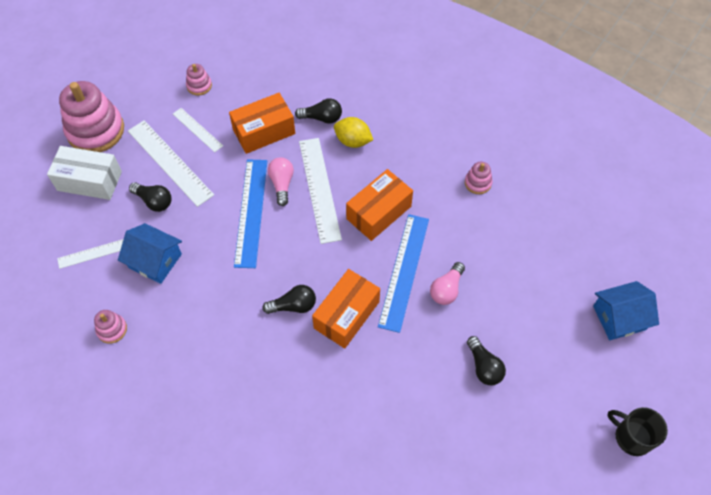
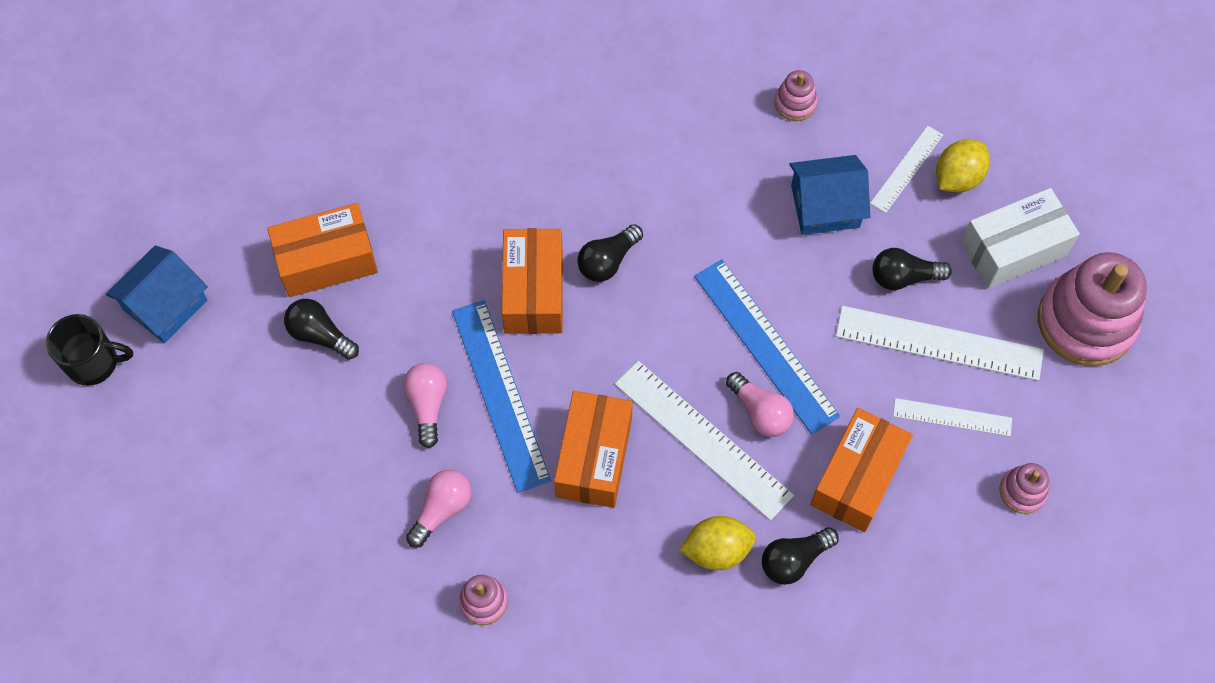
camera: 145 degrees right, 5 degrees up
(75, 231) = (957, 178): none -> yellow lemon
(453, 412) = (327, 261): none -> orange box
(472, 234) = (442, 510): none -> pink light bulb
(619, 317) = (172, 513): blue house -> blue house (165, 305)

